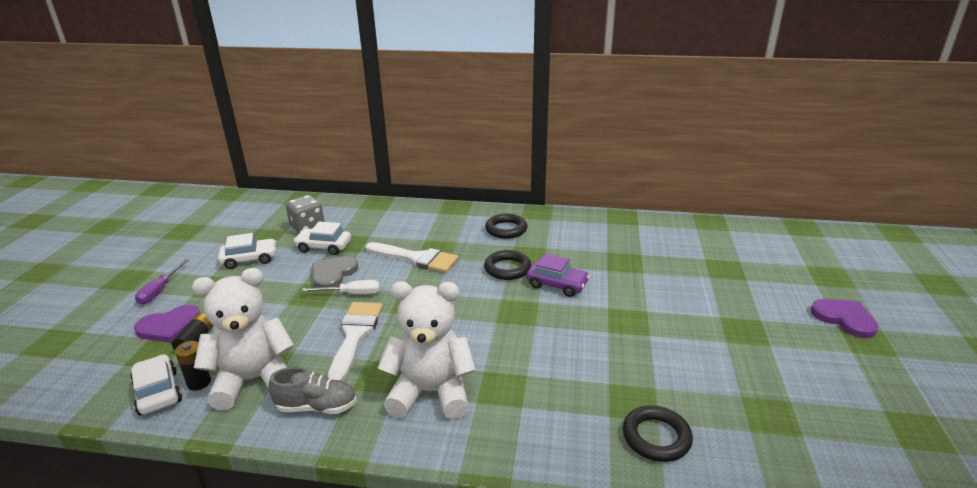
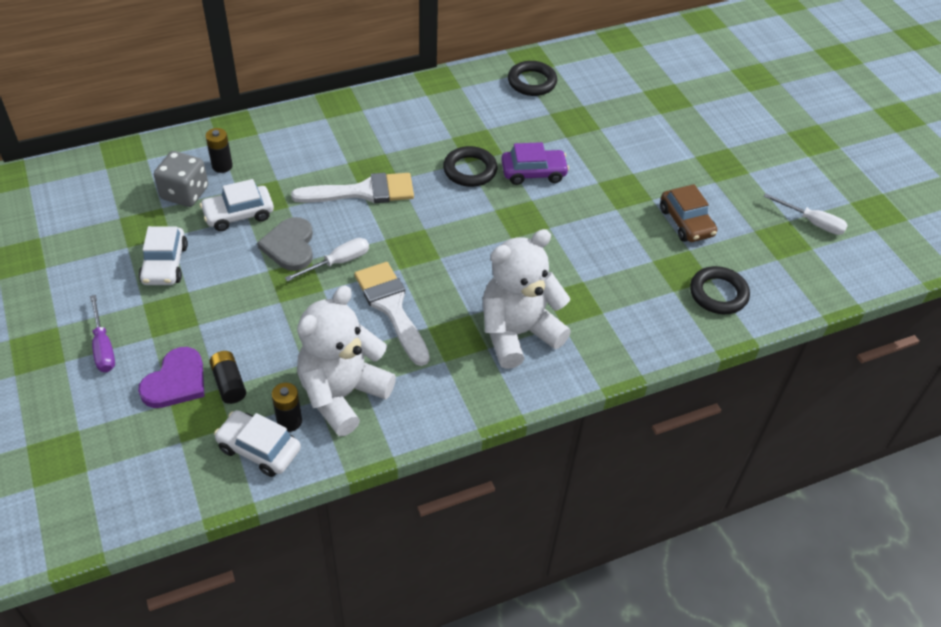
camera: 35 degrees left, 20 degrees up
(250, 259) = (165, 264): white car -> white car turned 135 degrees clockwise
(317, 407) = (431, 391): grey shoe -> none
(346, 220) = (222, 166): none -> black battery
(506, 229) = (424, 117): black ring -> black ring (532, 82)
(669, 364) = (686, 222): none -> brown car
(819, 412) = (812, 223): none -> white screwdriver
(844, 319) = (787, 122): purple heart -> none

